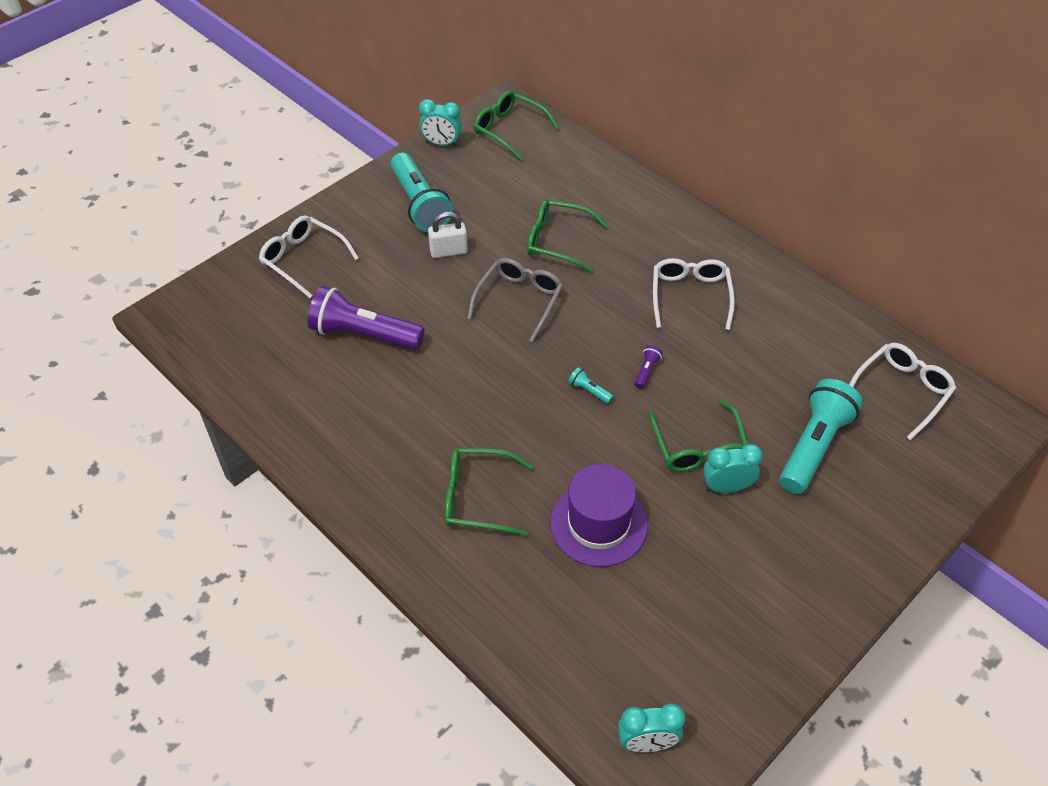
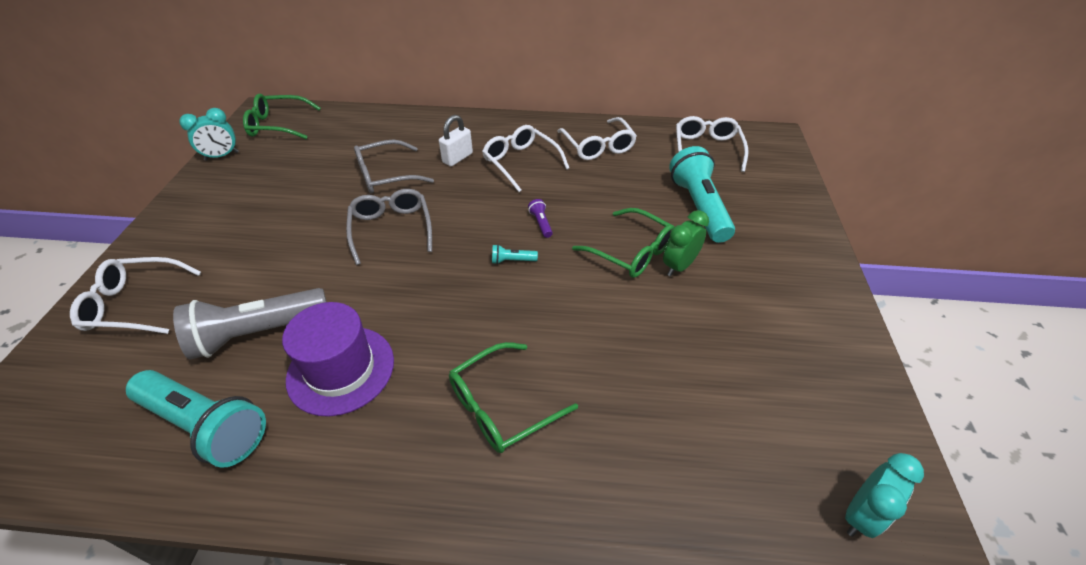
camera: 40 degrees left, 5 degrees down
(364, 334) = (258, 333): purple flashlight -> grey flashlight
(419, 204) = (235, 205): turquoise flashlight -> turquoise flashlight (206, 426)
(448, 251) = (293, 225): white padlock -> white padlock (457, 158)
(558, 241) = (386, 175): green glasses -> grey glasses
(598, 524) = (623, 355): purple hat -> purple hat (341, 369)
(726, 487) = (679, 266): turquoise clock -> green clock
(787, 320) = (598, 146): none -> white glasses

